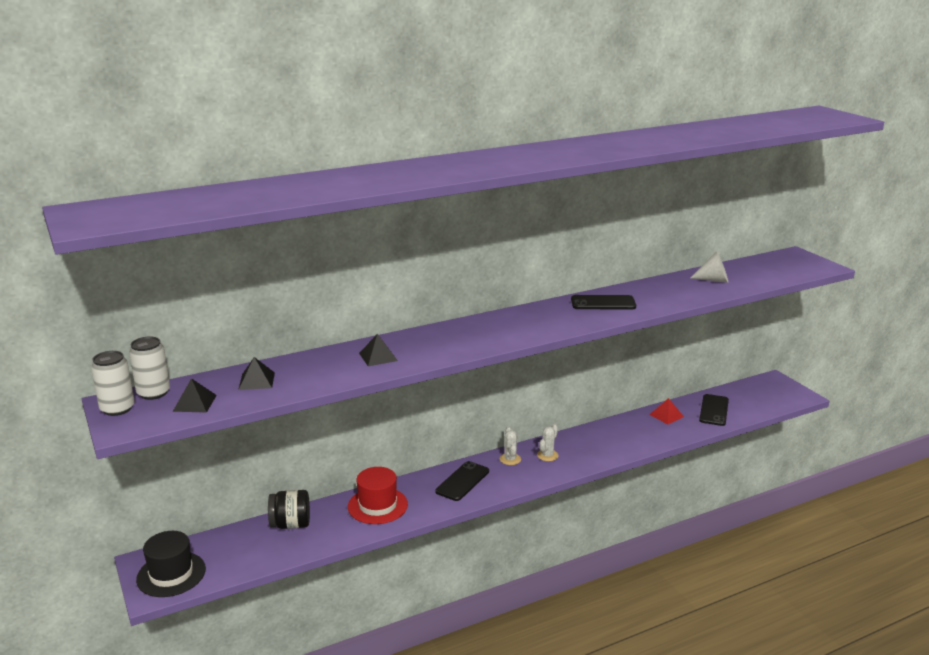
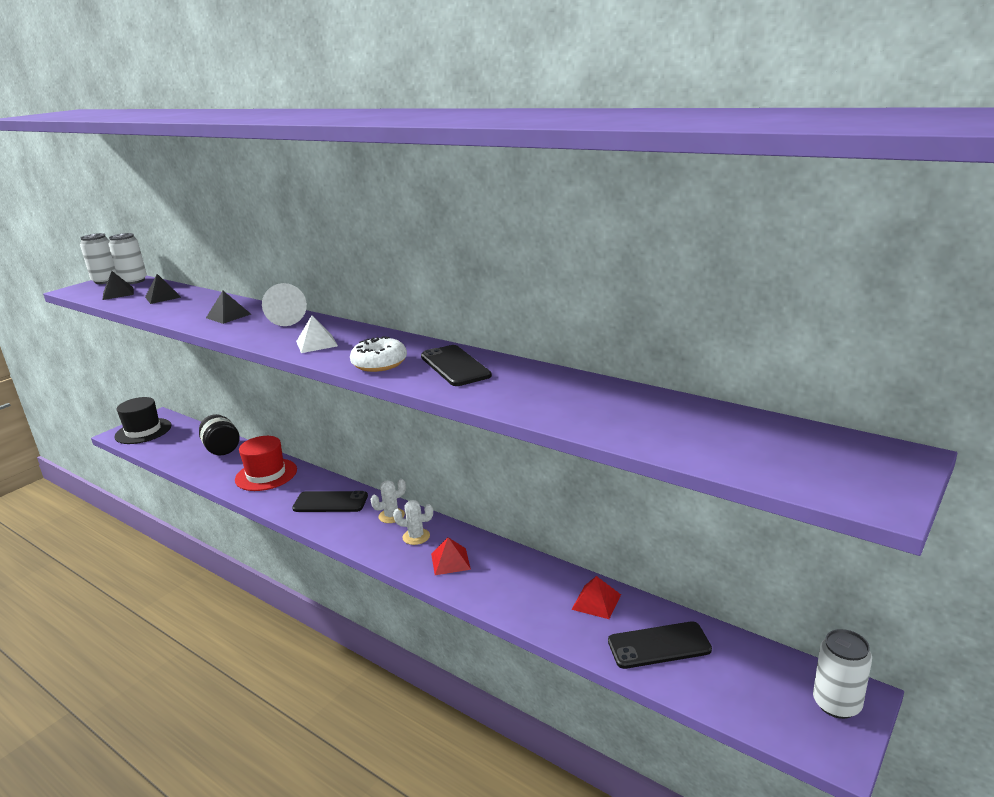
camera: 65 degrees right, 0 degrees up
(504, 333) = (316, 343): none -> white pyramid
(572, 321) = (379, 363): none -> white donut
(588, 449) = (450, 561): none -> red pyramid
(713, 280) = (638, 412): white cone -> white cone (287, 320)
(776, 385) = (836, 704): none -> white can

